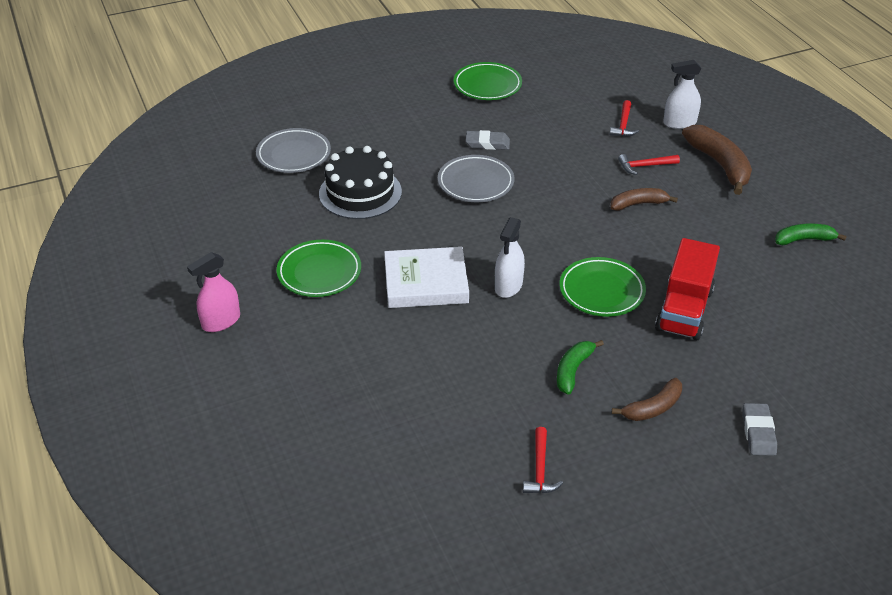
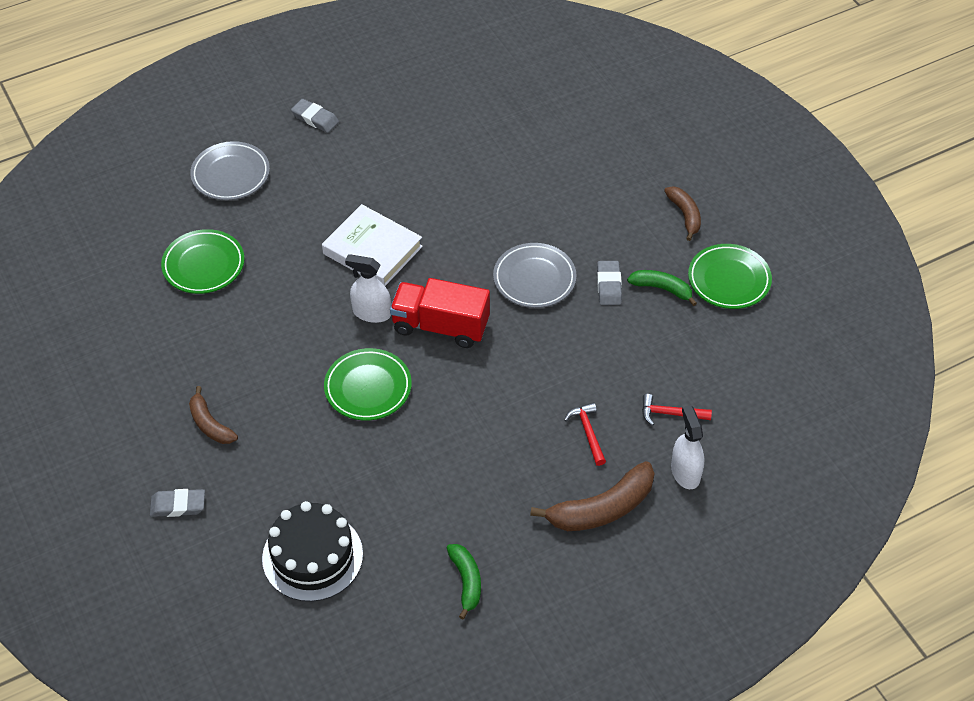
camera: 85 degrees right, 10 degrees up
(221, 321) = (315, 118): pink spray bottle -> grey eraser
(294, 155) = (562, 131): grey plate -> grey plate (231, 175)
(319, 272) = (382, 173): green plate -> green plate (203, 265)
(360, 193) = (505, 188): black cake -> black cake (312, 556)
(426, 282) = (372, 250): white book -> white book turned 45 degrees counterclockwise
(540, 469) = (143, 342): red hammer -> none
(573, 370) = (257, 364): green banana -> green banana (662, 289)
(638, 204) = (514, 423): brown banana -> brown banana (685, 215)
(684, 310) = (343, 456): red truck -> red truck (440, 326)

